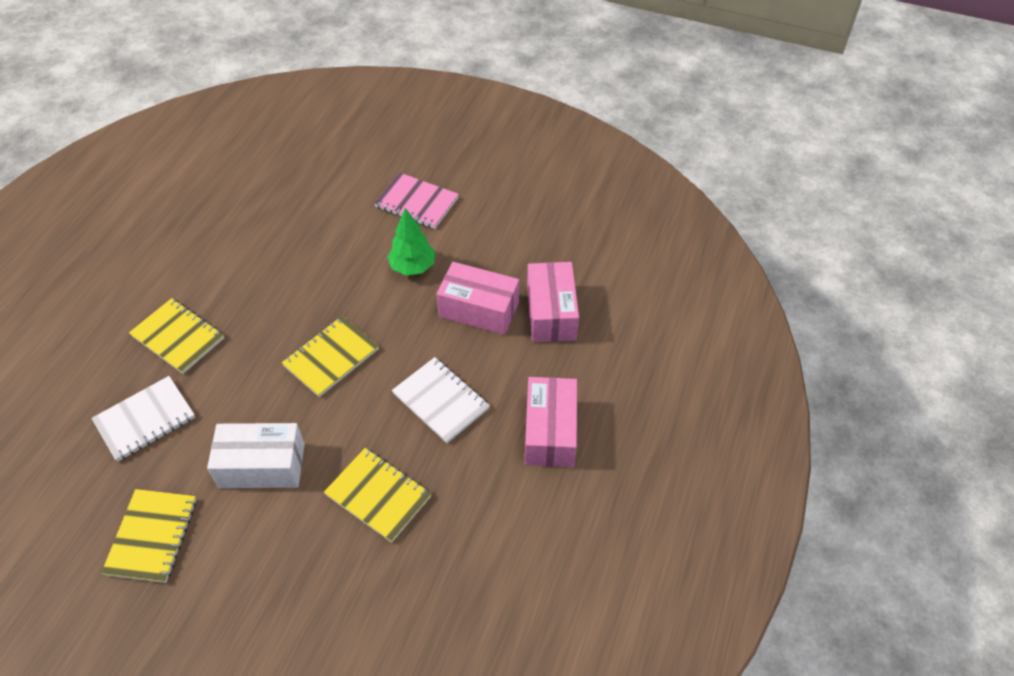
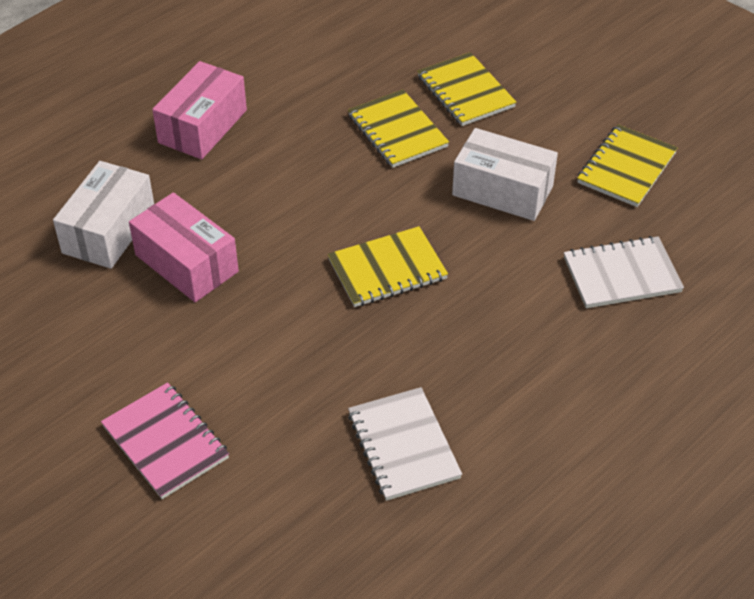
camera: 155 degrees left, 5 degrees down
(178, 337) = (567, 359): yellow notebook -> yellow notebook (465, 92)
(413, 267) = (230, 345): green tree -> none
(441, 401) = (291, 186): white notebook -> white notebook (403, 446)
(551, 313) = (109, 230): pink box -> white box

